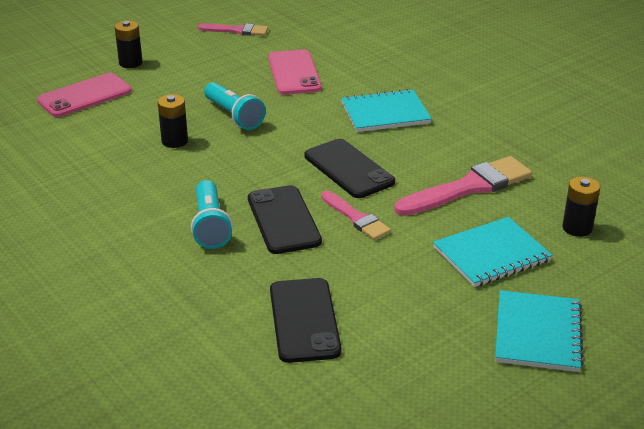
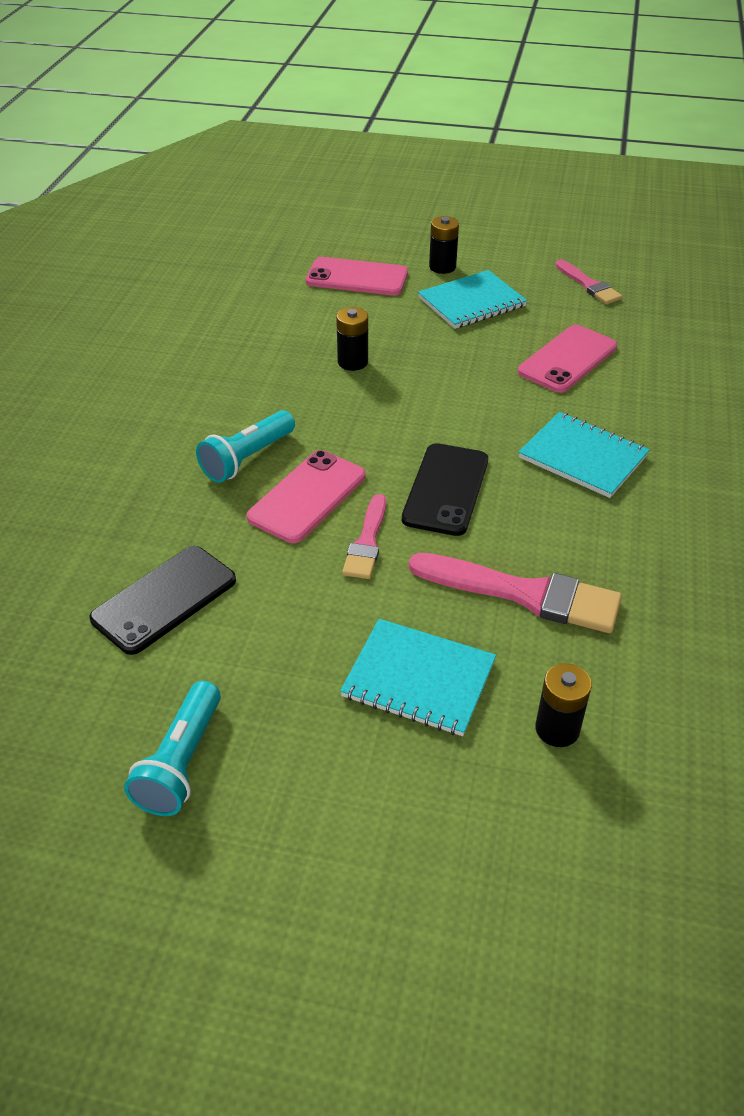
camera: 50 degrees right, 10 degrees up
(234, 116) = (439, 369): turquoise flashlight -> turquoise flashlight (181, 762)
(283, 220) = (307, 496): black phone -> pink phone
(537, 333) = (312, 795): turquoise notebook -> turquoise notebook (471, 302)

